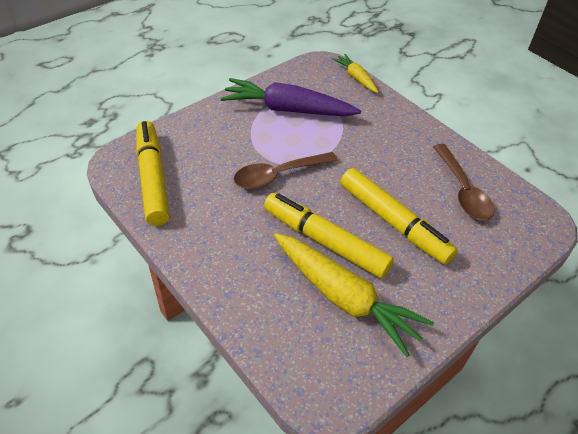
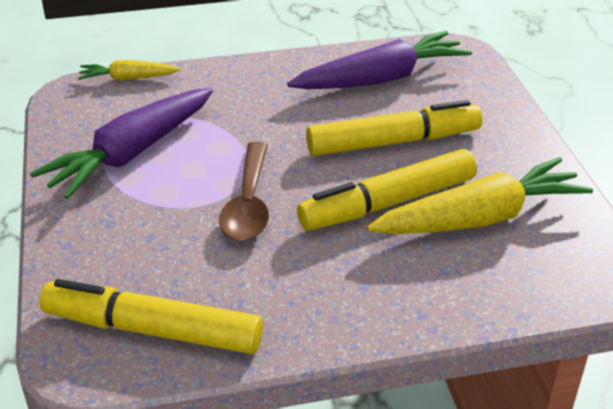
camera: 60 degrees left, 10 degrees down
(462, 190) = (380, 79): brown spoon -> purple carrot

